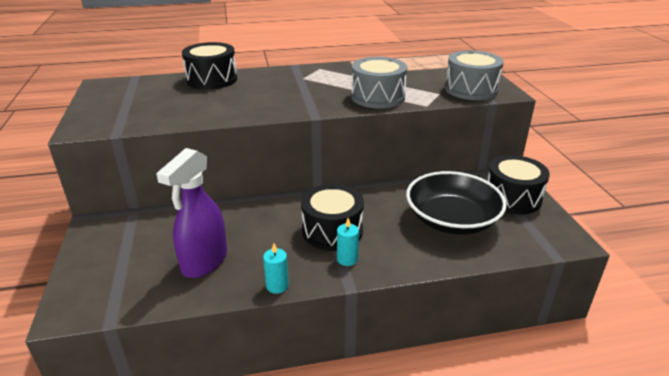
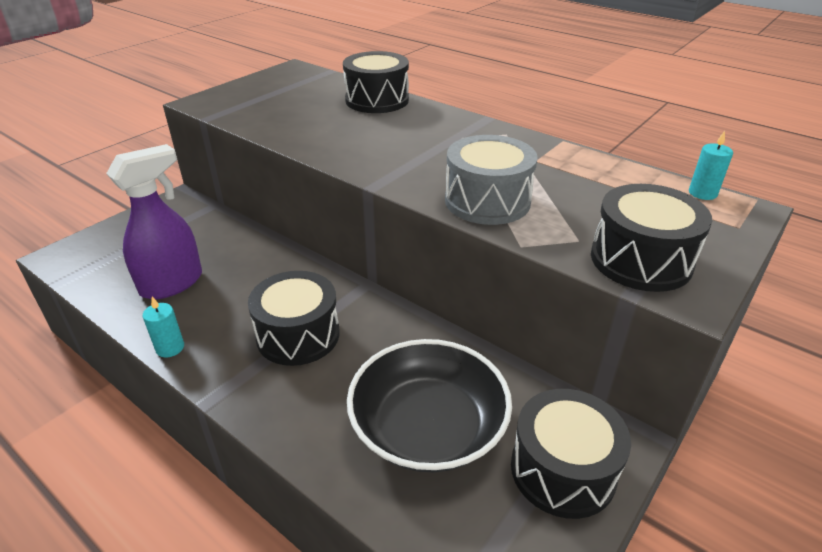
camera: 50 degrees right, 5 degrees up
(204, 262) = (172, 283): purple spray bottle -> purple spray bottle turned 150 degrees clockwise
(347, 259) = (255, 374): turquoise candle -> turquoise candle (702, 193)
(471, 89) = (641, 260): grey drum -> black drum

